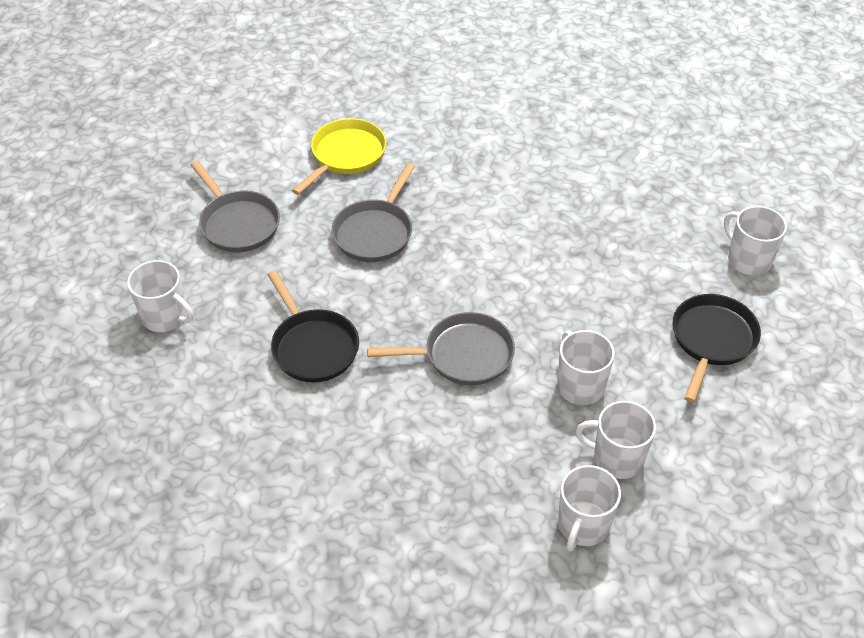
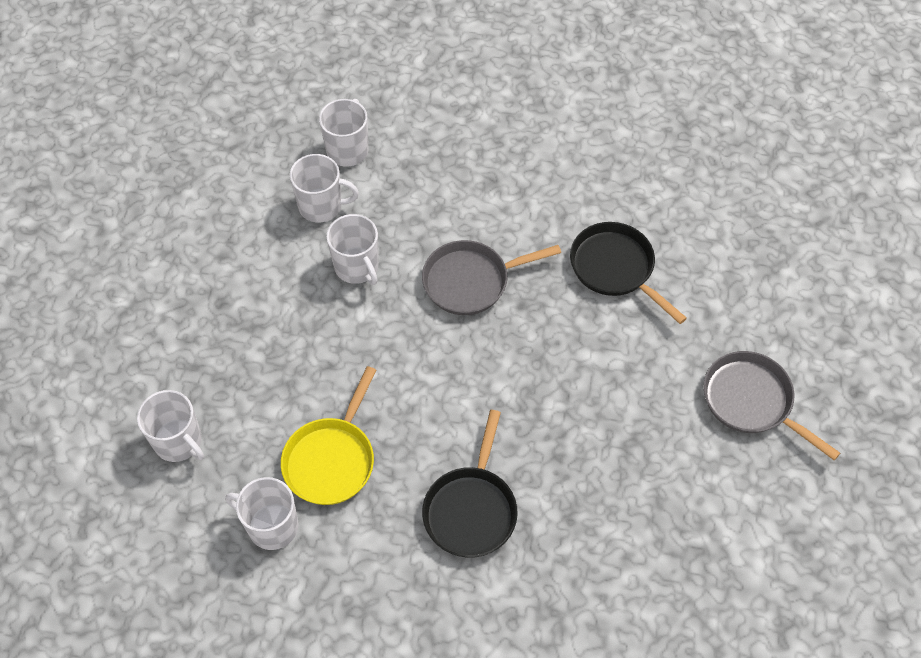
camera: 170 degrees right, 10 degrees up
(165, 317) = (769, 278): white mug -> white mug (271, 526)
(345, 156) = (668, 526): yellow pan -> yellow pan (332, 459)
(375, 232) = (596, 414): grey pan -> none
(711, 340) = (229, 333): black pan -> black pan (471, 509)

